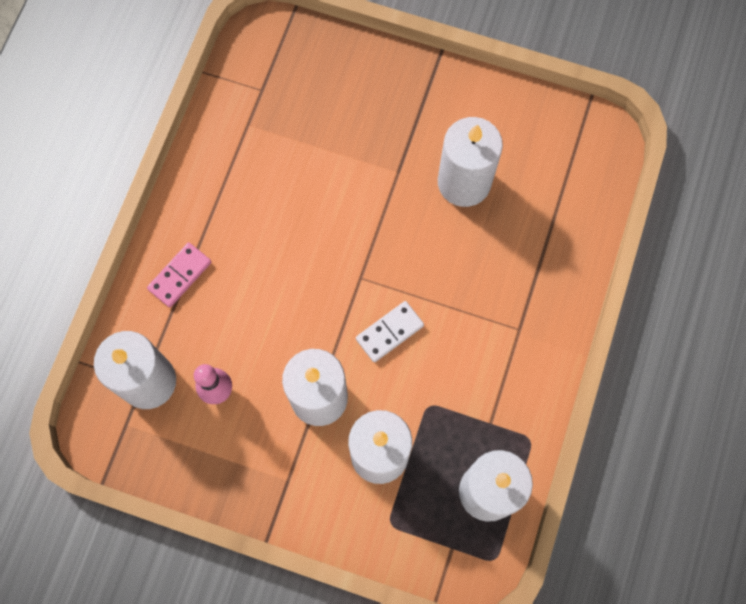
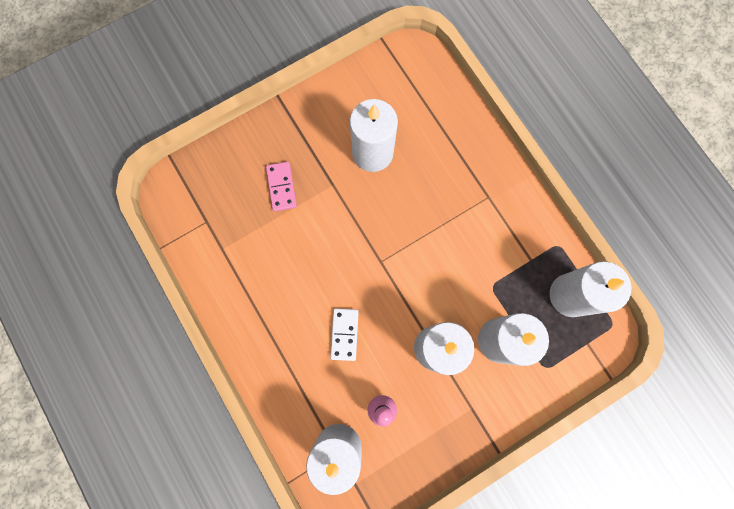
camera: 50 degrees left, 5 degrees up
(180, 275) = (285, 371): pink domino -> pink domino (281, 187)
(389, 332) = (429, 272): white domino -> white domino (344, 334)

